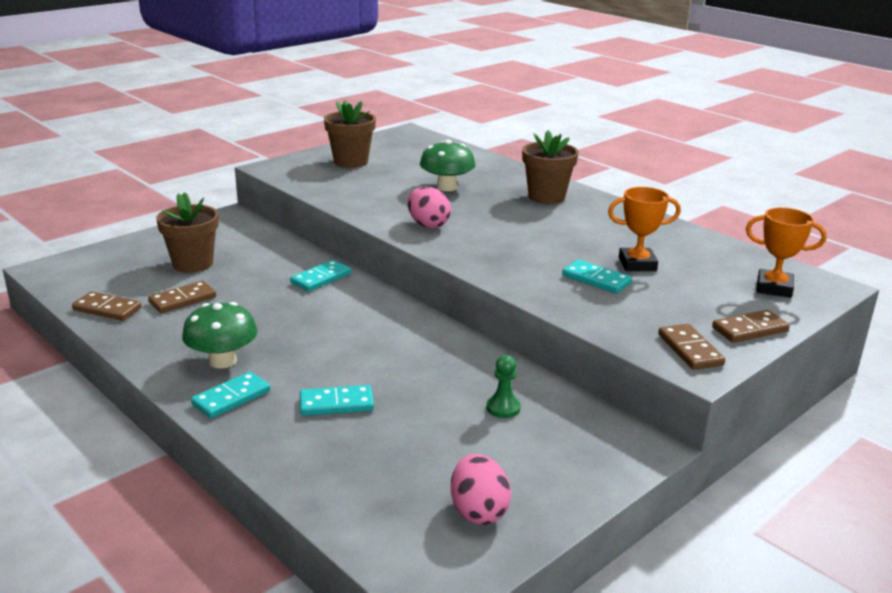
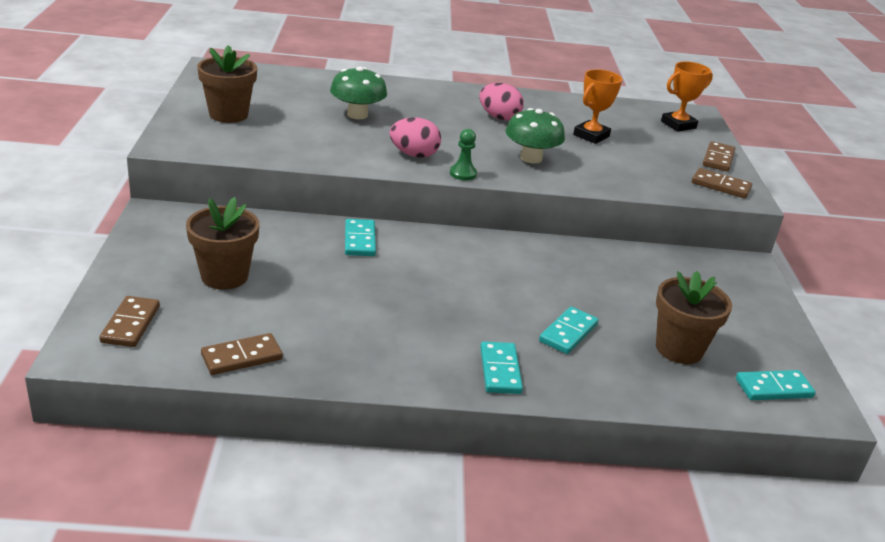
camera: 50 degrees left, 5 degrees up
(183, 300) = (290, 313): brown domino -> brown domino (131, 324)
(223, 361) = (434, 346): green mushroom -> green mushroom (531, 158)
(478, 511) = (759, 352): pink egg -> pink egg (499, 117)
(503, 408) = (652, 280): green pawn -> green pawn (463, 174)
(546, 197) = (440, 99): brown flower pot -> brown flower pot (679, 349)
(596, 279) = (593, 157): turquoise domino -> turquoise domino (773, 388)

